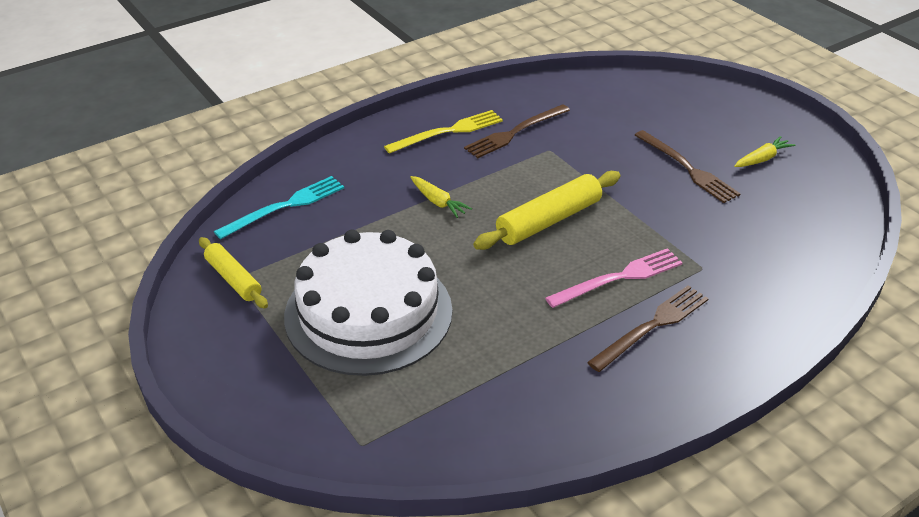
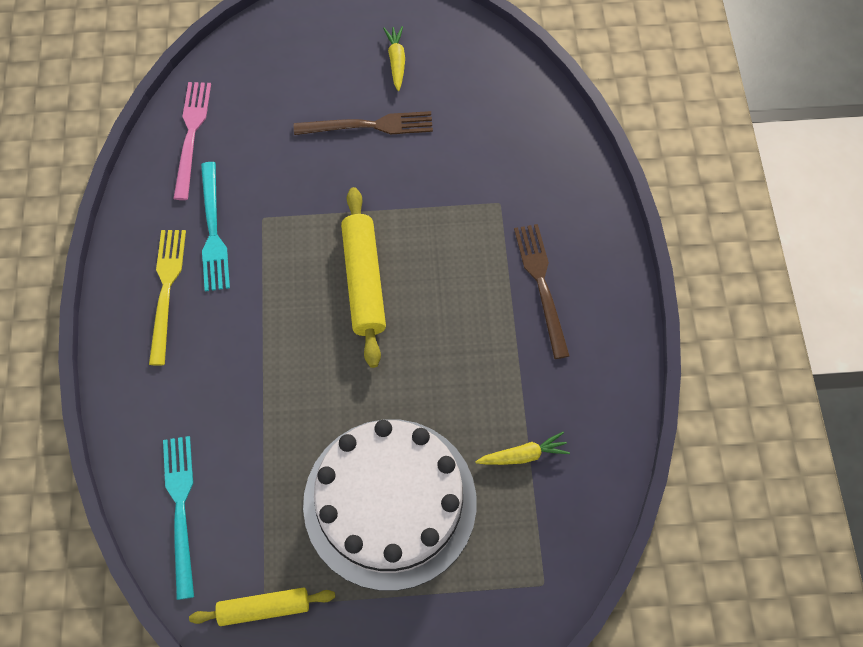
camera: 60 degrees left, 25 degrees up
(438, 202) = (273, 360): yellow carrot -> yellow carrot (523, 455)
(515, 132) = (213, 231): brown fork -> turquoise fork
(619, 278) = (472, 273): pink fork -> pink fork (191, 135)

